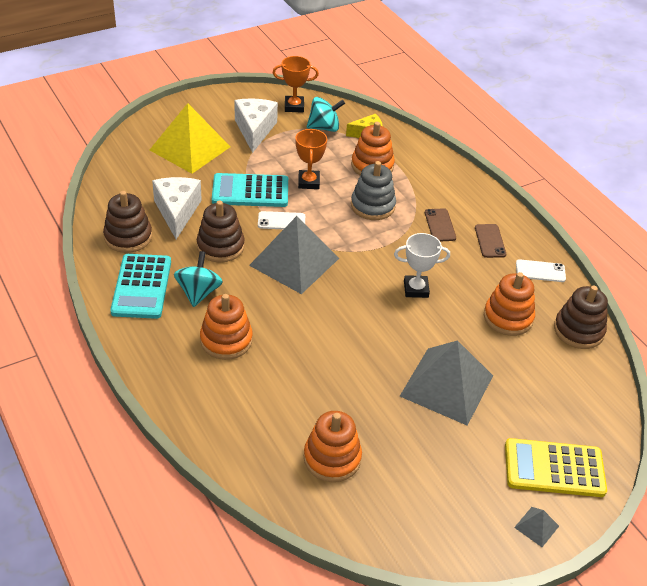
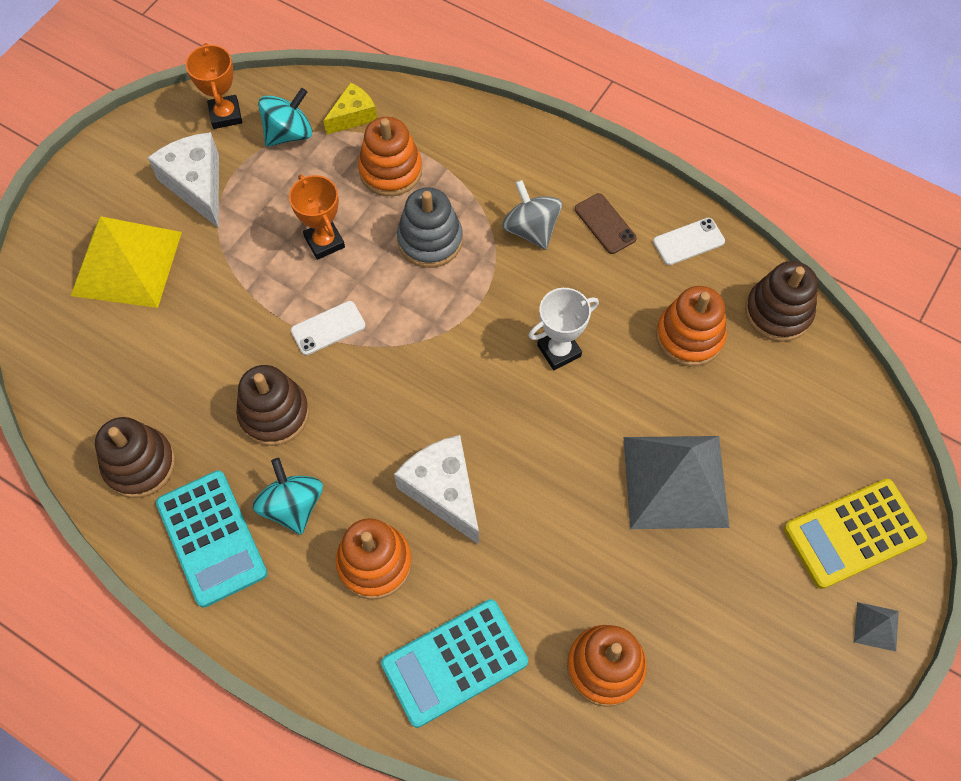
camera: 25 degrees left, 20 degrees up
(177, 212) = (179, 385): white cheese -> white cheese (443, 491)
(250, 191) = (256, 298): turquoise calculator -> turquoise calculator (454, 663)
(294, 106) = (225, 115): orange trophy -> orange trophy turned 75 degrees counterclockwise
(294, 261) = (384, 387): grey pyramid -> none
(440, 225) = (531, 229): brown phone -> grey spinning top

